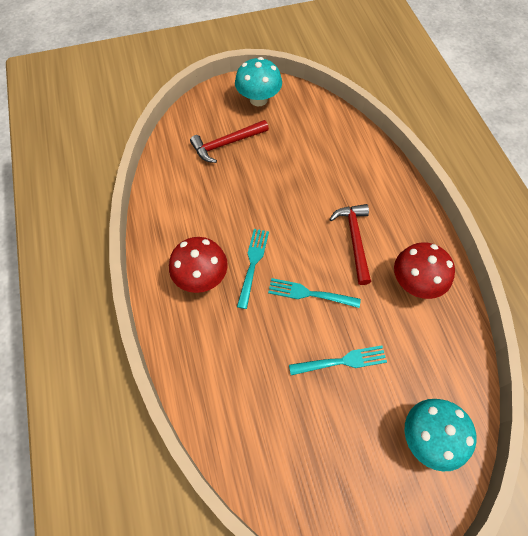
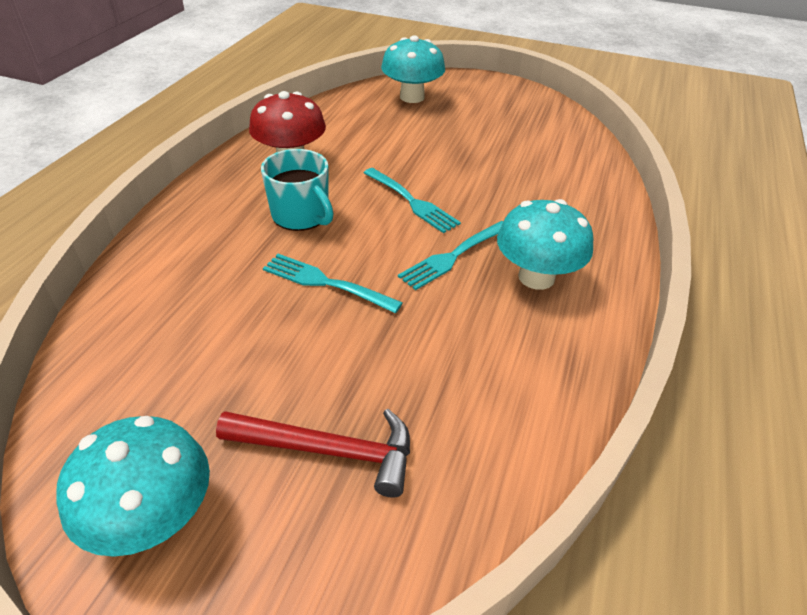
camera: 145 degrees left, 20 degrees down
(201, 277) = (536, 277): red mushroom -> turquoise mushroom
(341, 361) = (435, 151): turquoise fork -> turquoise fork (327, 283)
(354, 240) = (301, 215): red hammer -> turquoise mug

